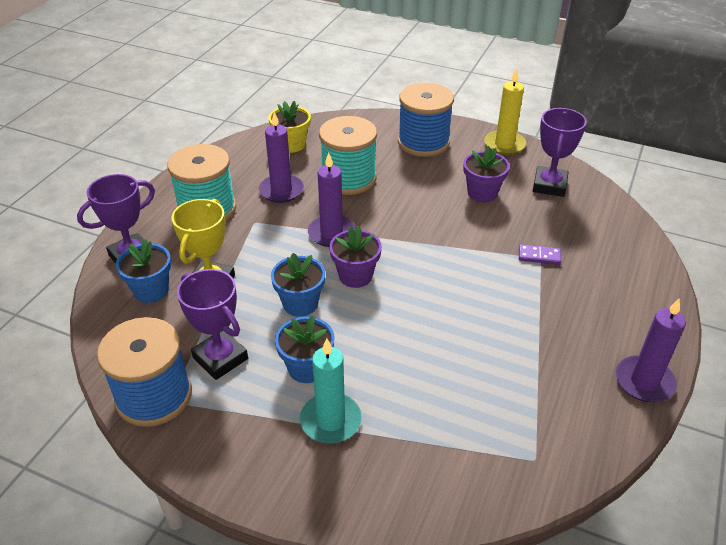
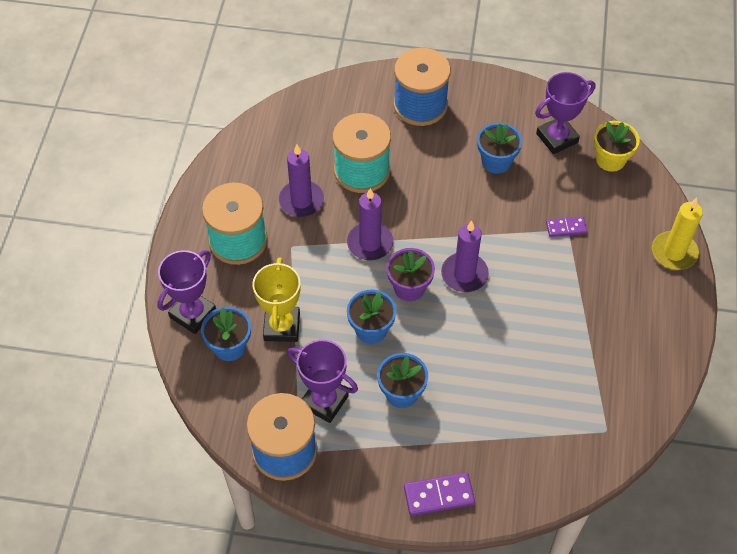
camera: 15 degrees left, 15 degrees up
(291, 145) = (287, 136): yellow flower pot -> yellow flower pot (610, 159)
(305, 484) = (439, 495): none -> purple domino
(330, 420) = (439, 436): turquoise candle -> none
(482, 193) = (496, 161): purple flower pot -> blue flower pot
(504, 145) = (501, 91): yellow candle -> yellow candle (674, 252)
(549, 185) = (557, 138): purple trophy -> purple trophy turned 60 degrees clockwise
(644, 381) = (676, 340): purple candle -> purple candle (464, 274)

